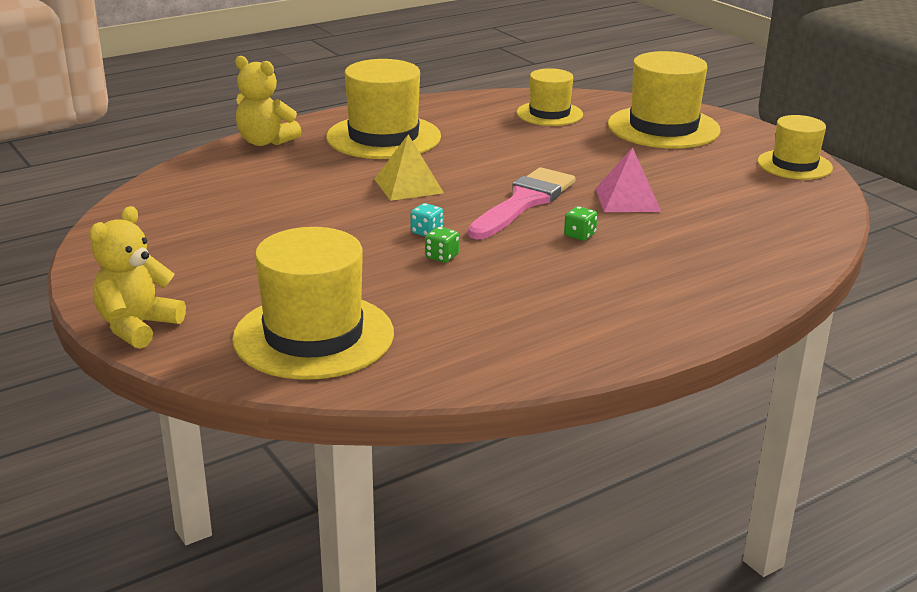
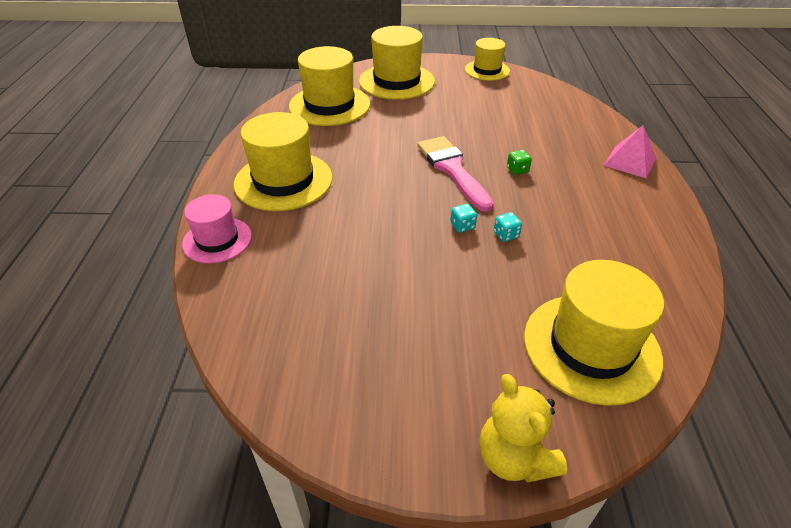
camera: 55 degrees left, 15 degrees up
(265, 141) = (217, 240): yellow teddy bear -> pink hat
(408, 185) = (379, 203): yellow pyramid -> none
(442, 256) = (506, 235): green dice -> turquoise dice
(549, 114) = (329, 105): yellow hat -> yellow hat, size x1.63
(627, 200) = (483, 134): pink pyramid -> pink pyramid (630, 161)

